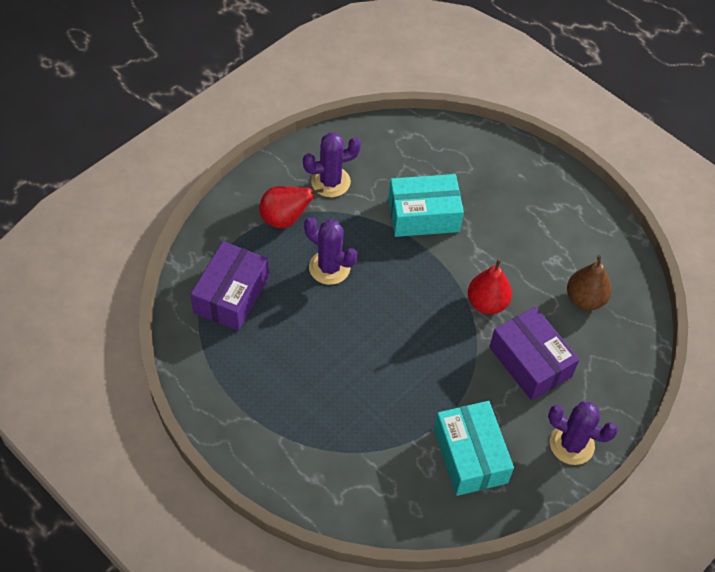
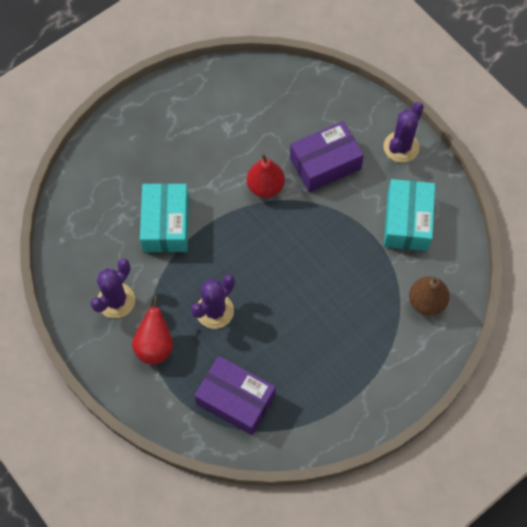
camera: 80 degrees left, 10 degrees up
(330, 182) = (116, 300): purple cactus -> purple cactus turned 45 degrees clockwise
(470, 456) = (407, 221): turquoise box -> turquoise box turned 75 degrees counterclockwise
(585, 299) = (269, 112): brown pear -> brown pear (426, 302)

